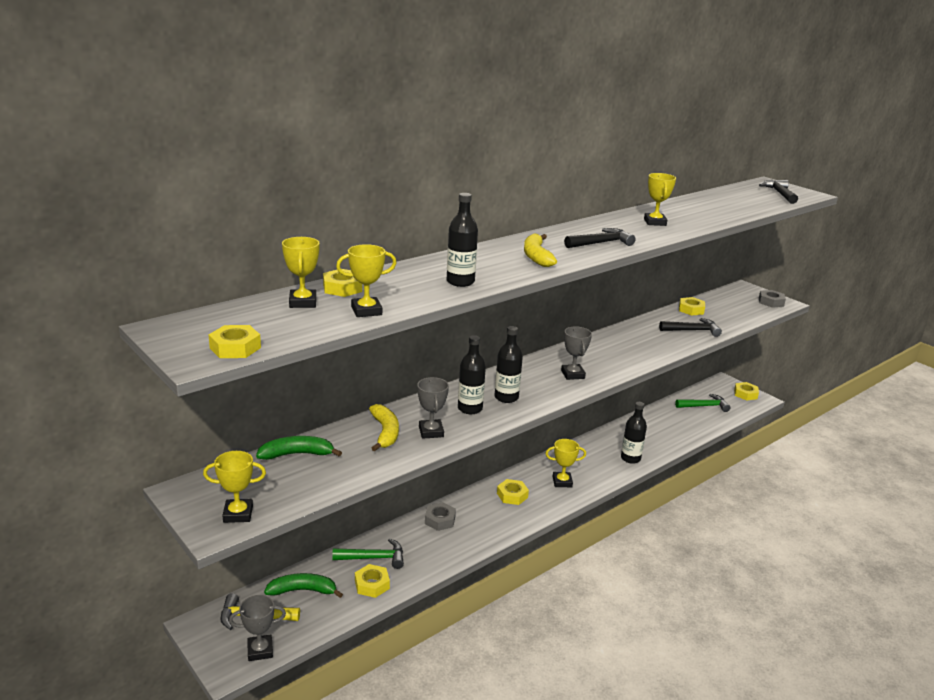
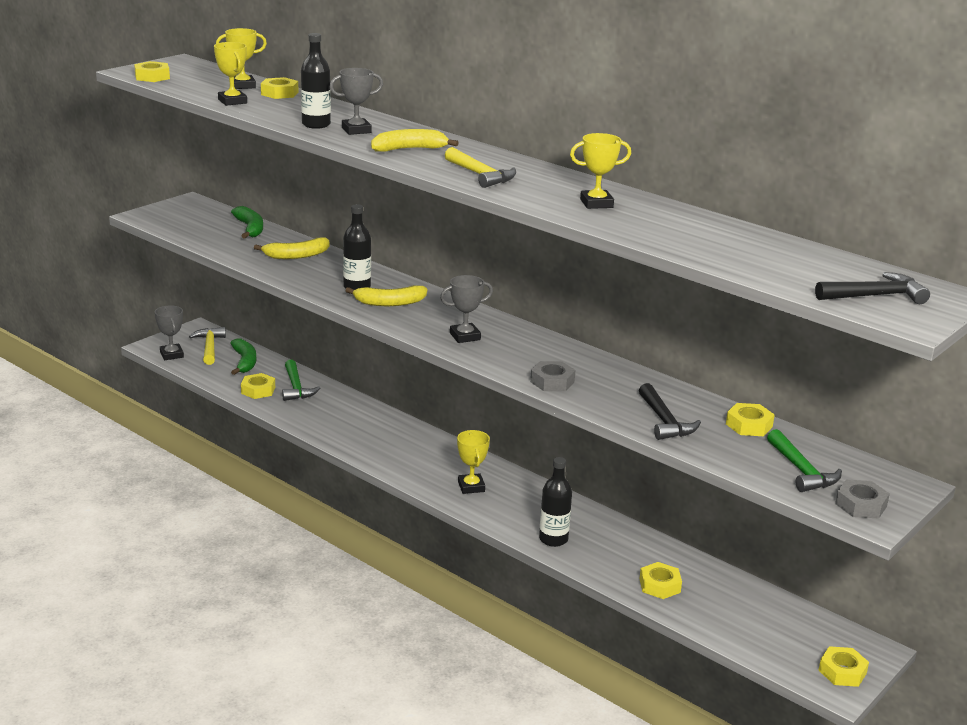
camera: 80 degrees right, 0 degrees up
(238, 514) = (162, 219): yellow trophy -> none
(431, 432) = (304, 273): grey trophy -> grey trophy (356, 130)
(440, 520) = (366, 415): grey nut -> grey nut (552, 382)
(506, 397) = (389, 303): black bottle -> yellow banana
(512, 495) = (428, 454): yellow nut -> yellow nut (659, 585)
(601, 243) = (480, 175): black hammer -> yellow hammer
(704, 406) = (759, 618): green hammer -> green hammer (801, 470)

